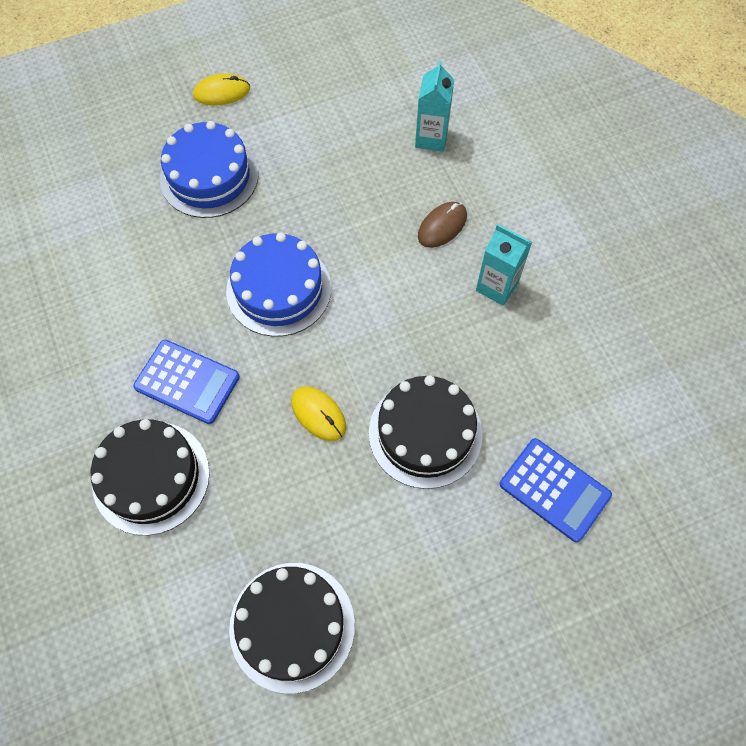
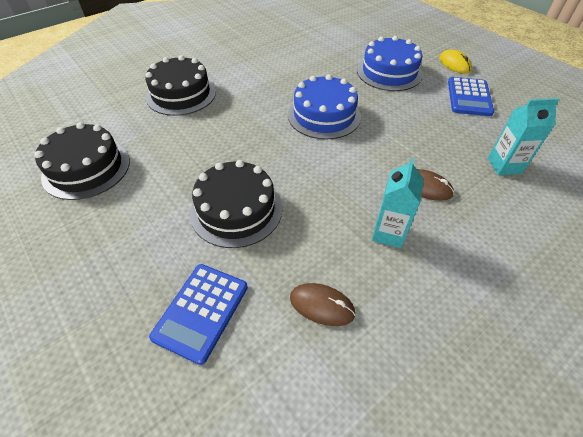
camera: 75 degrees right, 15 degrees down
(187, 382) = (244, 94): blue calculator -> blue calculator (469, 97)
(318, 414) = (237, 151): yellow mouse -> none
(568, 375) = (322, 305): none -> brown mouse

